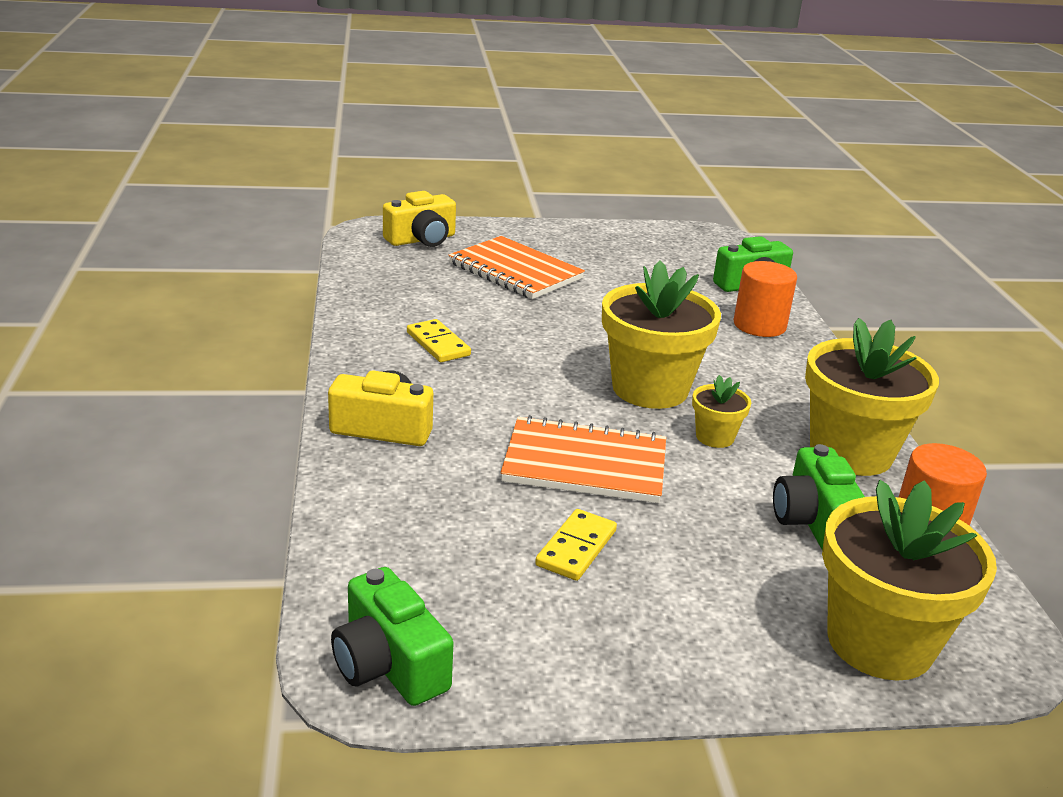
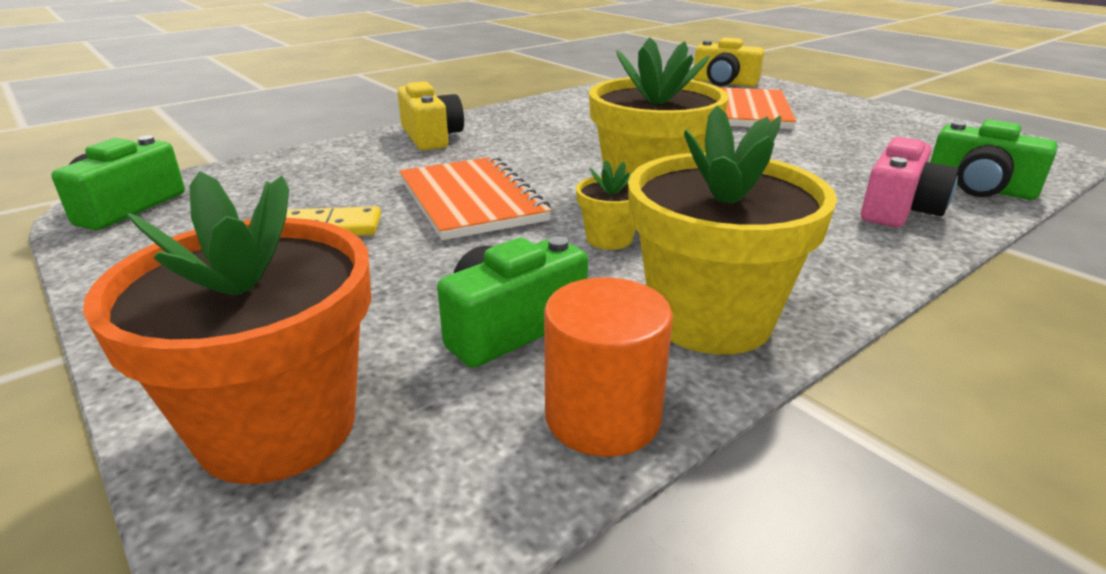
camera: 60 degrees right, 0 degrees up
(438, 344) = (577, 121): yellow domino -> none
(759, 325) = (899, 209): orange cylinder -> pink camera
(879, 642) = (277, 427): yellow flower pot -> orange flower pot

